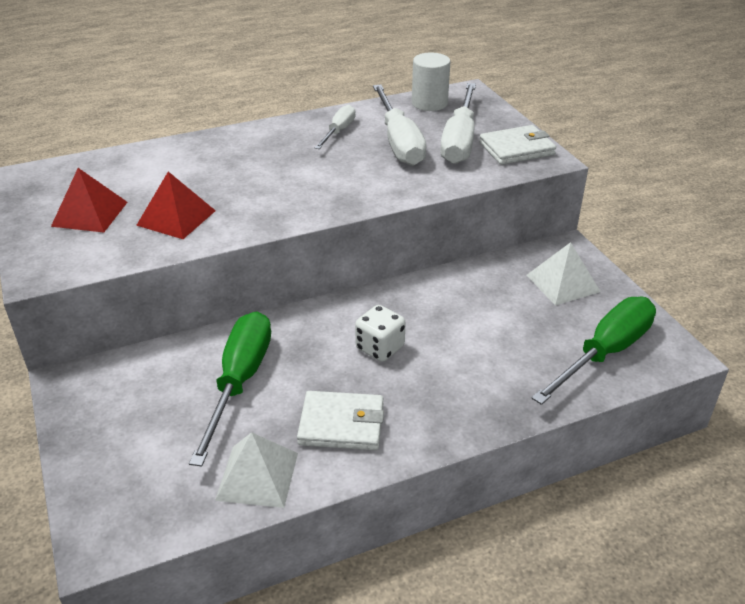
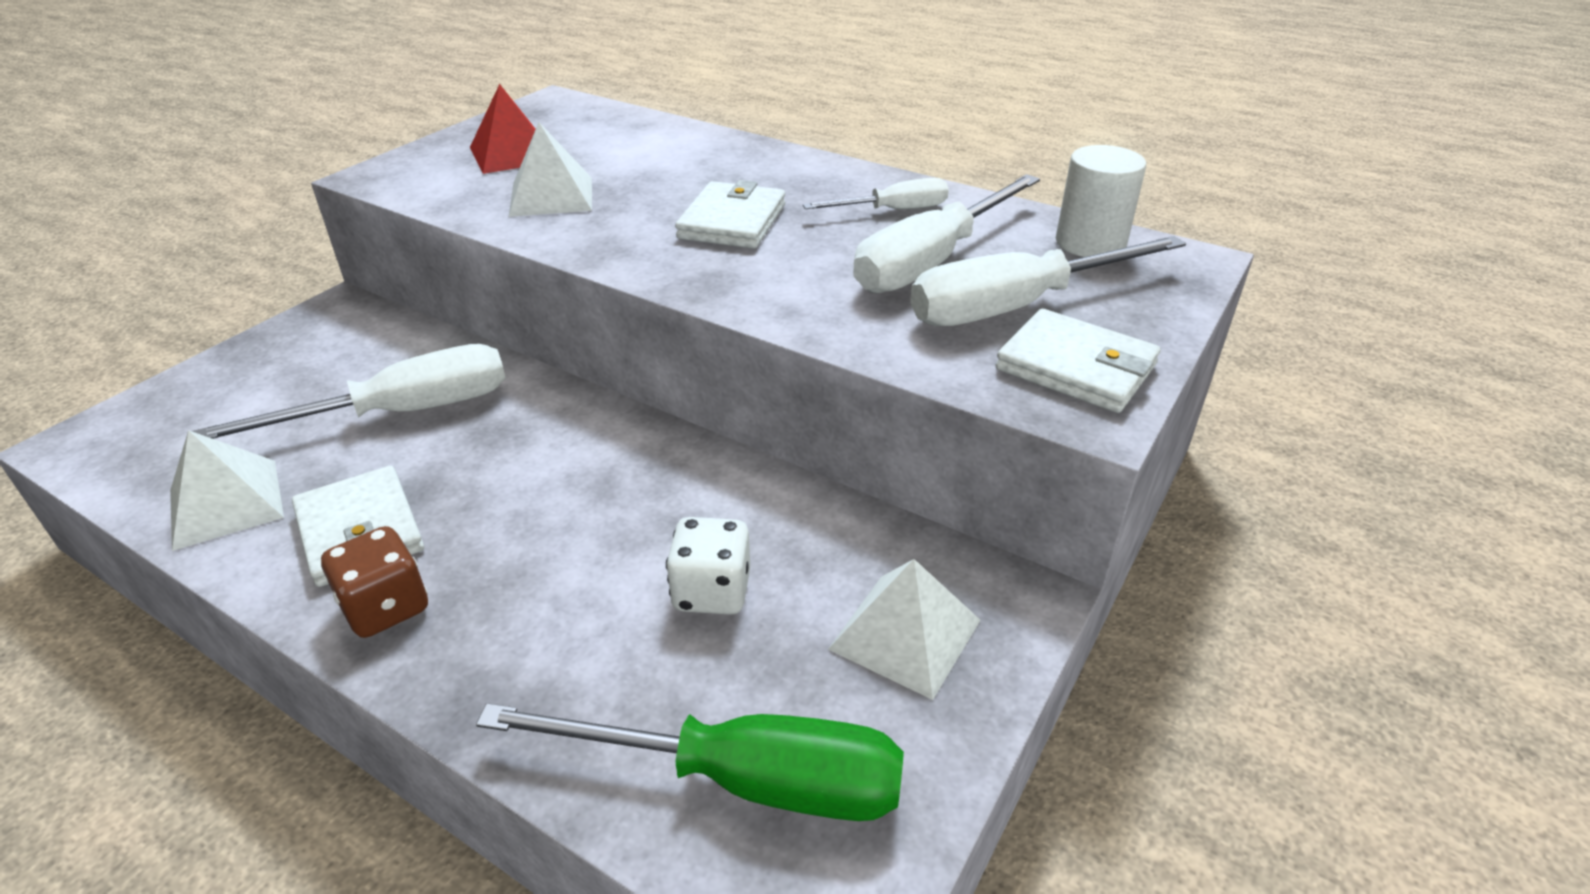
camera: 55 degrees right, 0 degrees up
(176, 218) = (551, 196): red pyramid -> white pyramid
(240, 381) = (402, 413): green screwdriver -> white screwdriver
(290, 175) = (732, 221): none -> white wallet
(380, 348) = (551, 496): white dice -> white dice (711, 591)
(415, 428) = (386, 607): none -> brown dice

